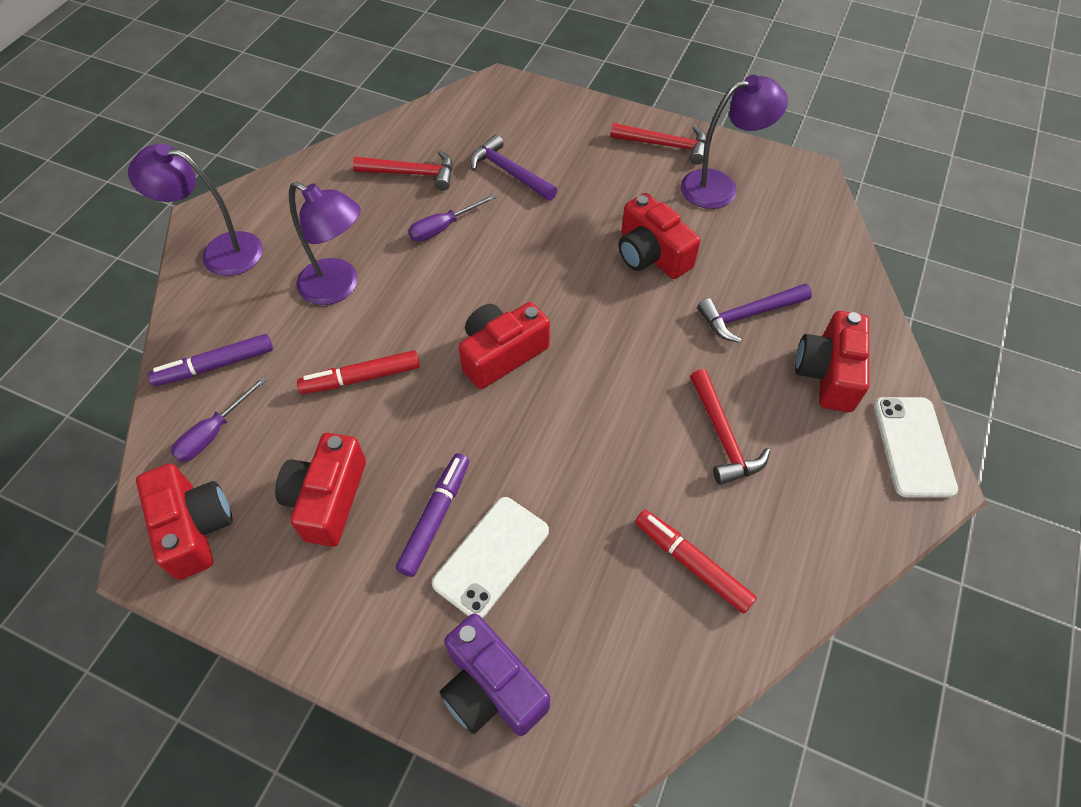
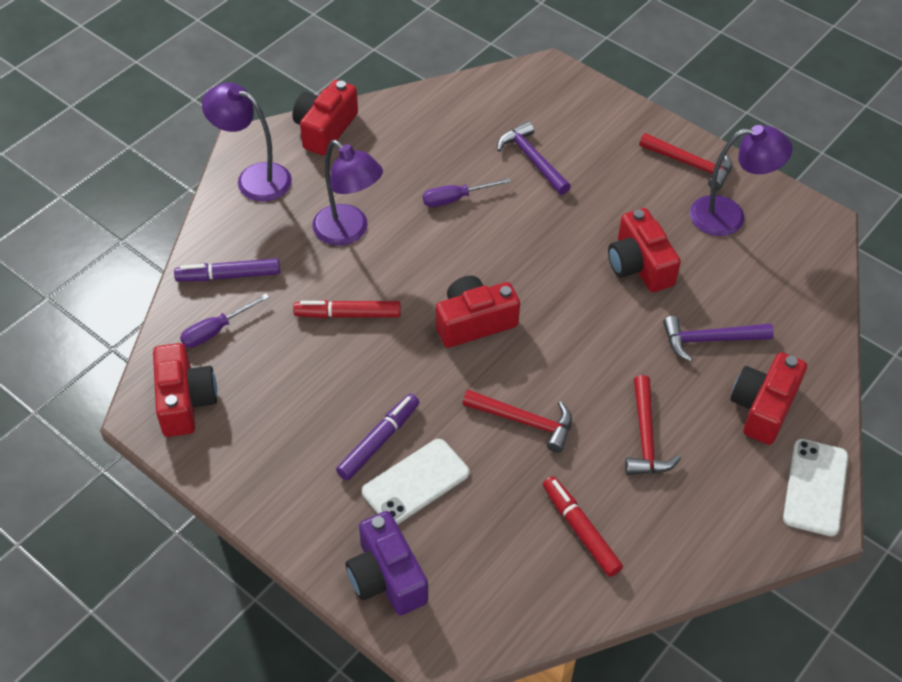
camera: 15 degrees right, 5 degrees down
(327, 499) = (295, 405): red camera -> red camera (325, 129)
(411, 173) = (441, 141): red hammer -> red hammer (524, 421)

